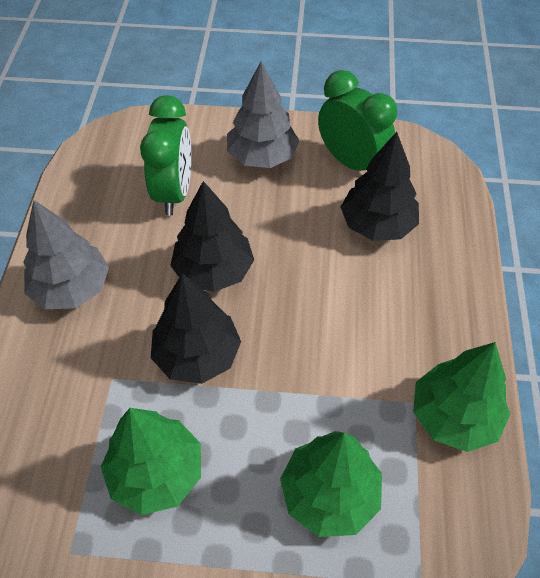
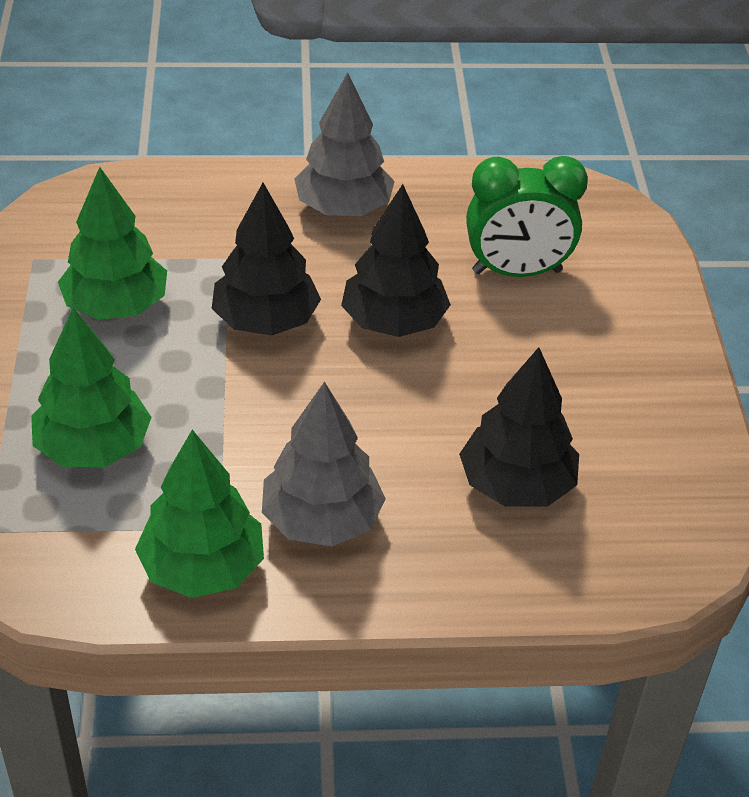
camera: 80 degrees right, 10 degrees down
(262, 157) = (613, 351): grey tree -> grey tree (321, 520)
(351, 162) = (638, 451): green clock -> none

